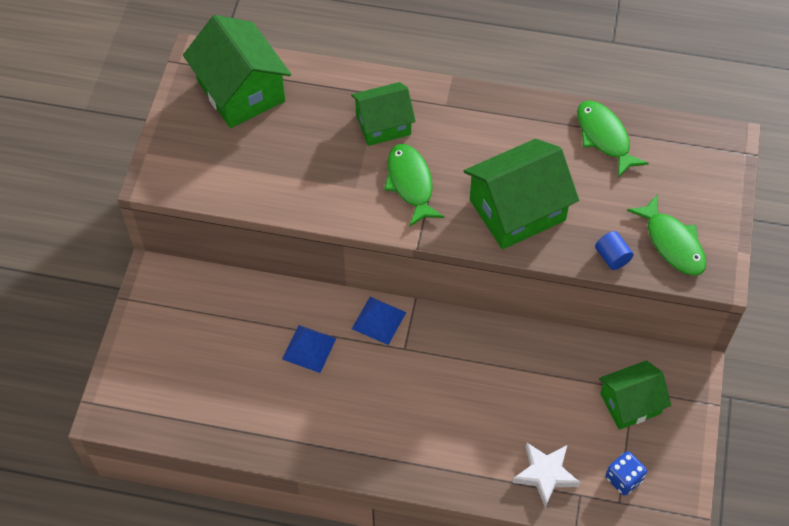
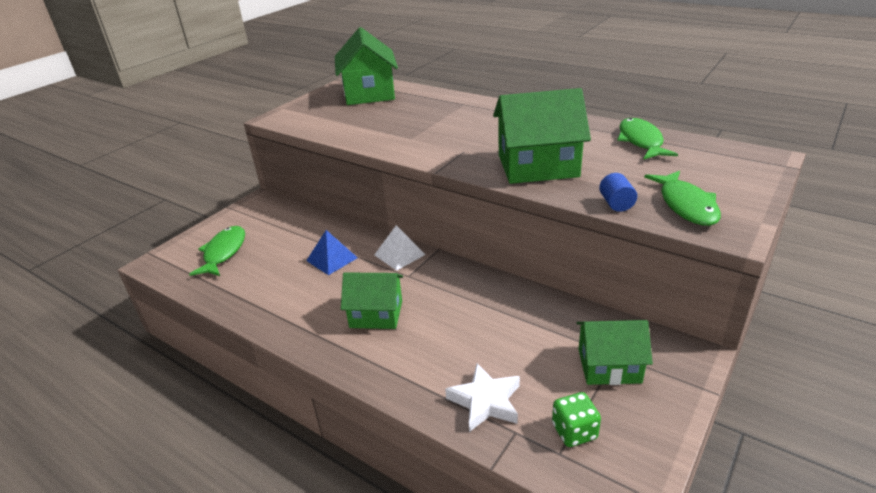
camera: 25 degrees right, 25 degrees down
(378, 320) = (399, 254): blue pyramid -> white pyramid
(383, 124) = (456, 115): green house -> green house (376, 314)
(410, 183) = (456, 142): green fish -> green fish (224, 252)
(623, 479) = (574, 431): blue dice -> green dice

